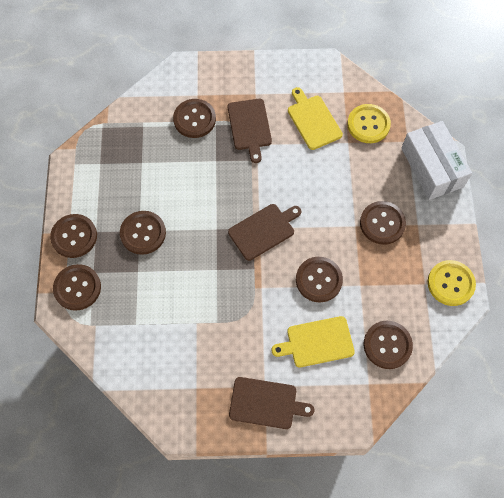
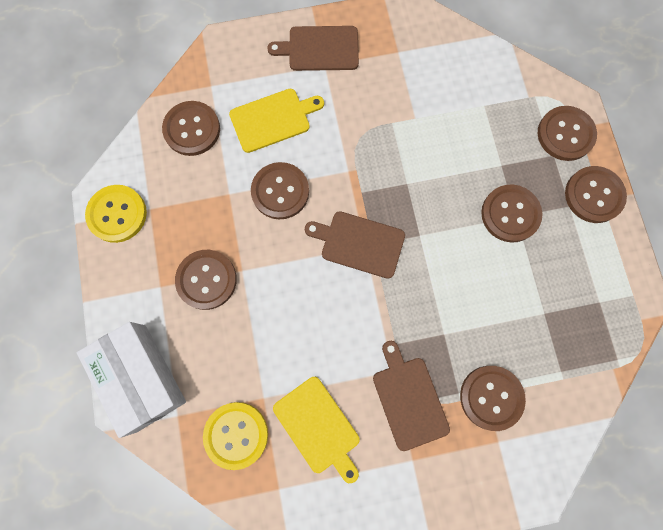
camera: 170 degrees right, 10 degrees up
(263, 230) = (359, 243): brown cutting board -> brown cutting board turned 60 degrees clockwise

